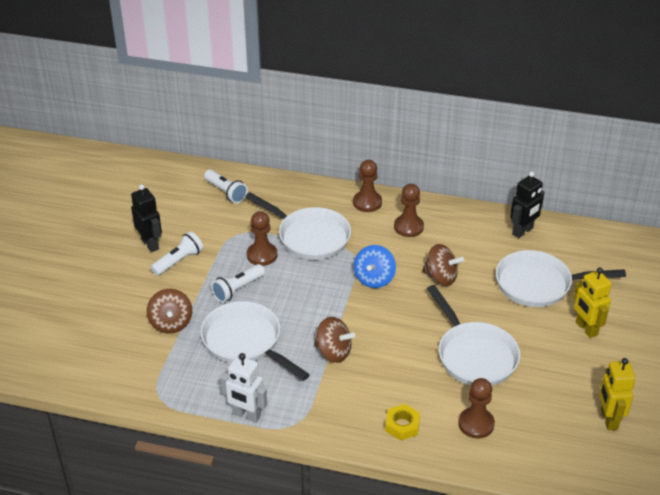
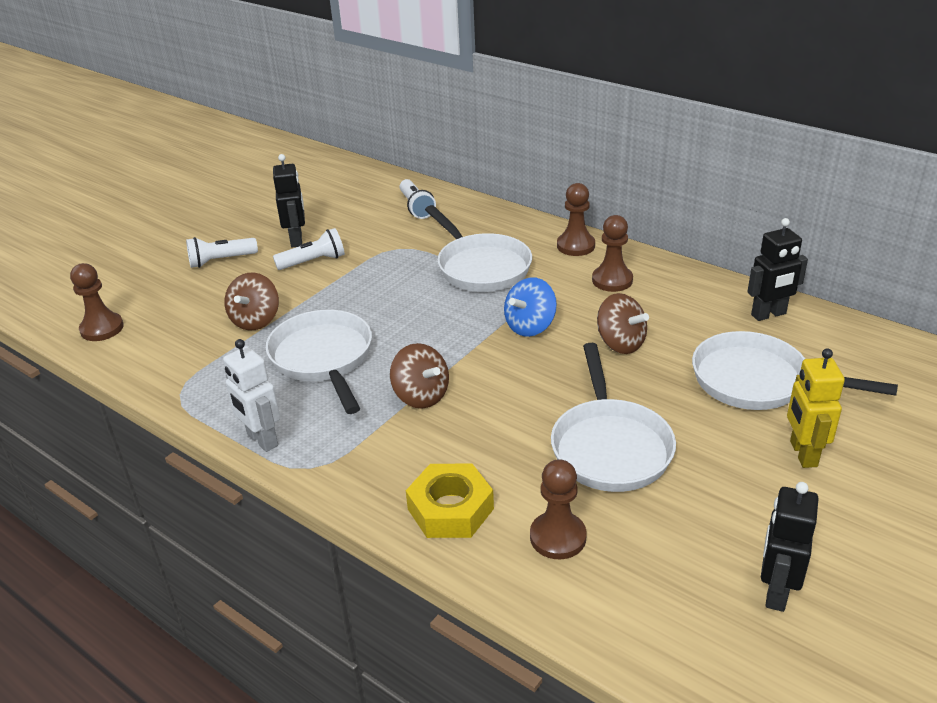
camera: 25 degrees right, 5 degrees down
(237, 289) = (356, 303): white flashlight -> white flashlight (221, 261)
(262, 255) = (411, 274): brown pawn -> brown pawn (102, 328)
(402, 425) = (450, 509): yellow nut -> yellow nut, size x1.52
(608, 419) = (775, 592): yellow robot -> black robot

